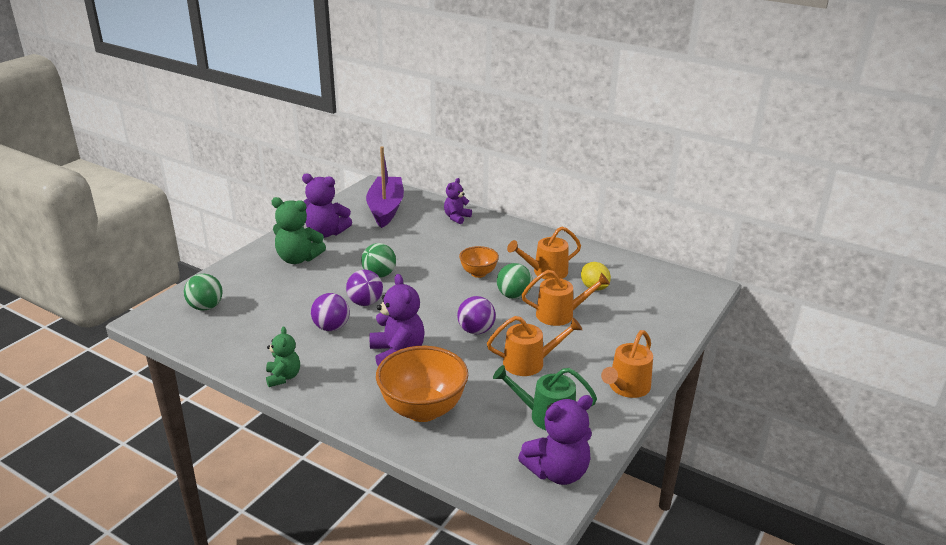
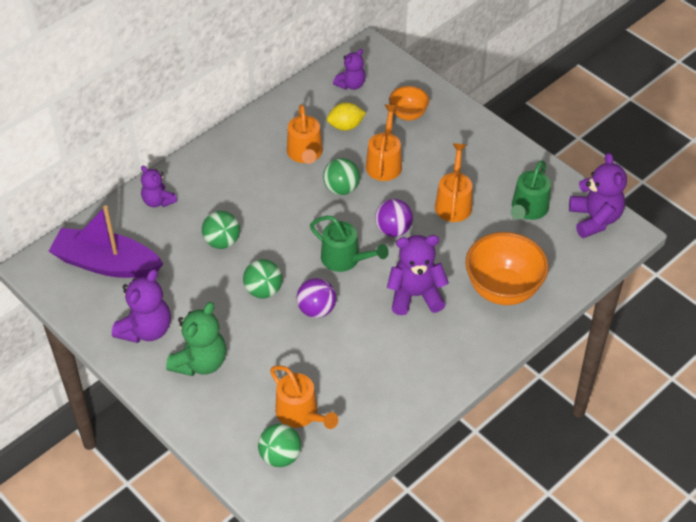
camera: 75 degrees left, 20 degrees up
(283, 377) = (430, 389): green teddy bear -> none
(331, 327) = (355, 343): purple ball -> none
(425, 249) = (222, 241): none -> green ball
(428, 309) = (345, 259): none -> green watering can
(478, 273) = (289, 207): orange bowl -> orange bowl (408, 114)
(626, 388) = (503, 149): orange watering can -> orange watering can (301, 414)
(650, 283) = (351, 84): none -> purple teddy bear

